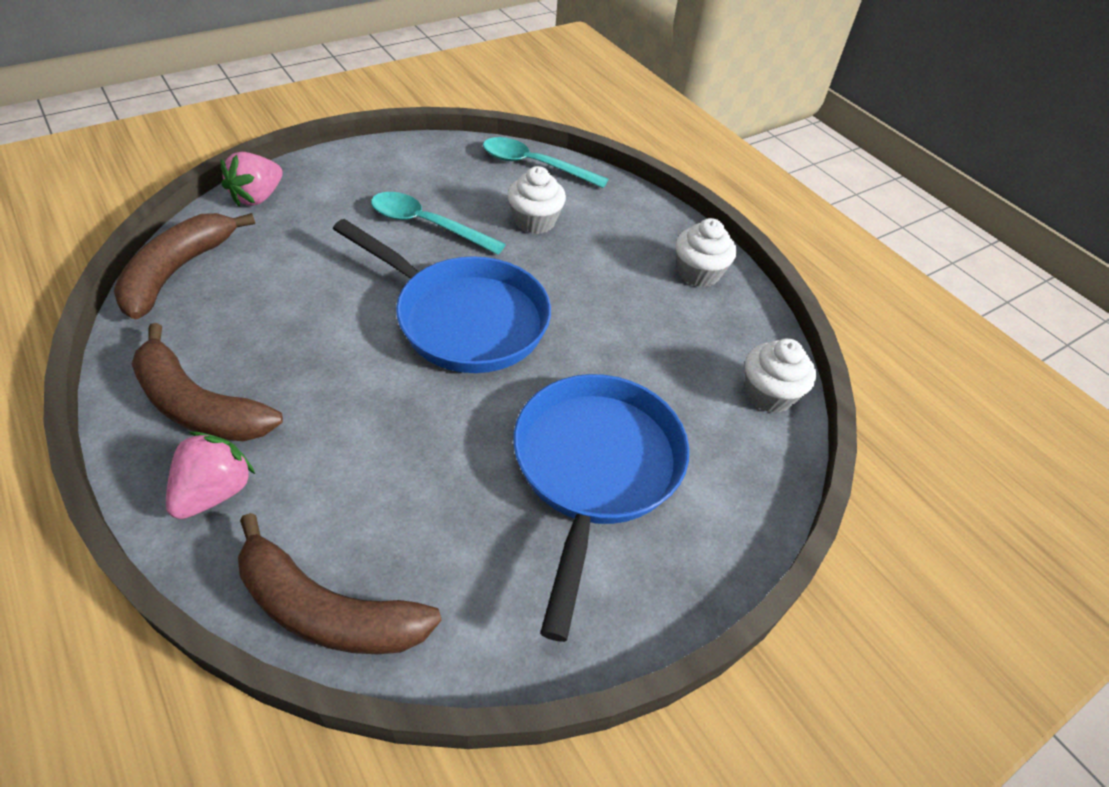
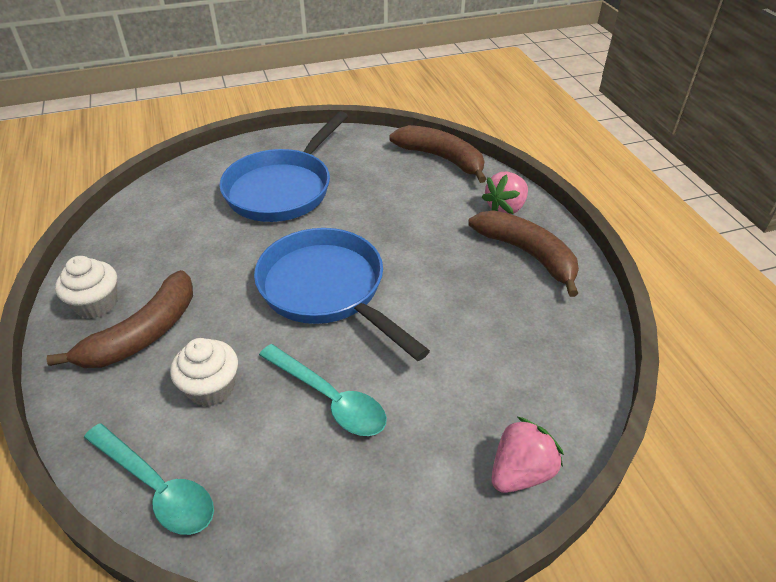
camera: 160 degrees left, 5 degrees down
(178, 271) = (580, 371): brown banana -> brown banana (143, 333)
(769, 394) = (138, 210): white cupcake -> none

